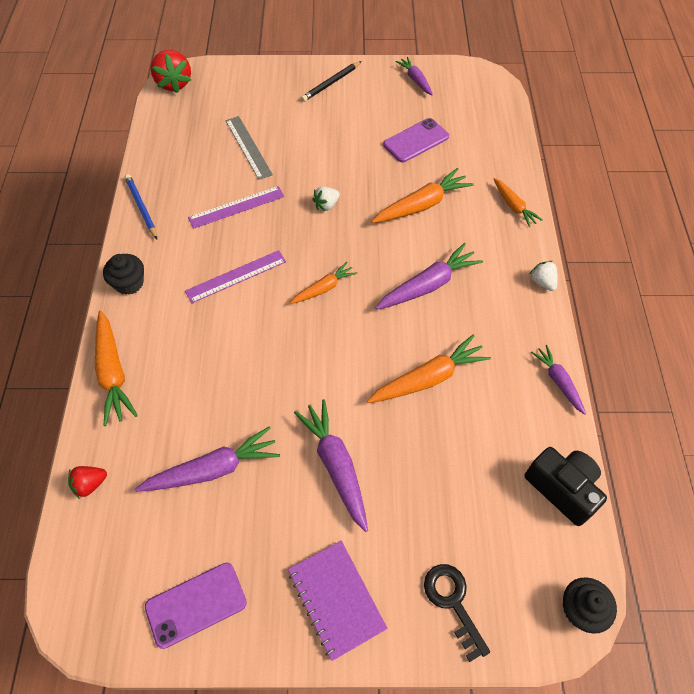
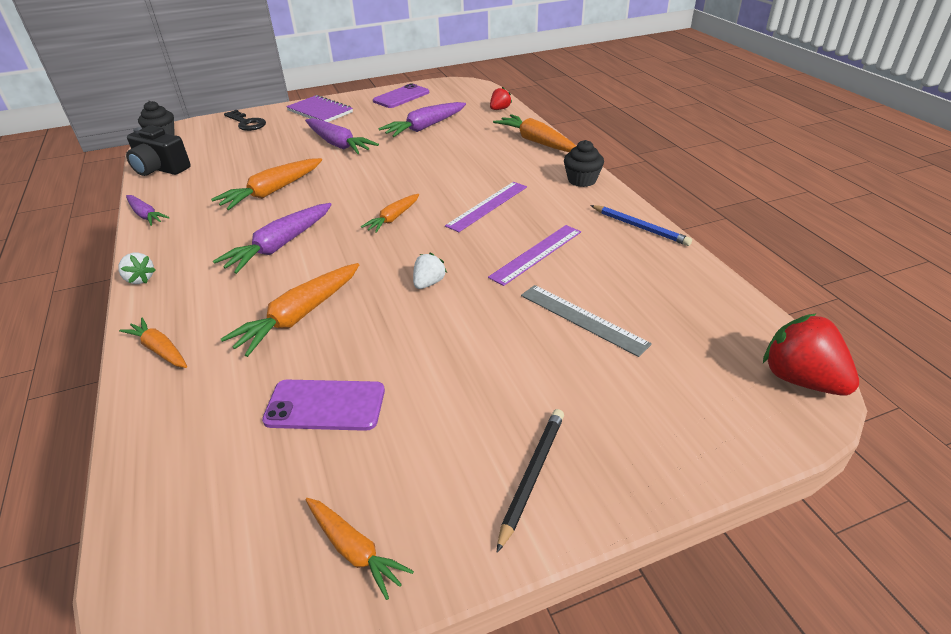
camera: 160 degrees right, 20 degrees down
(415, 80) = (354, 550): purple carrot -> orange carrot
(416, 141) = (325, 405): purple phone -> purple phone turned 60 degrees clockwise

